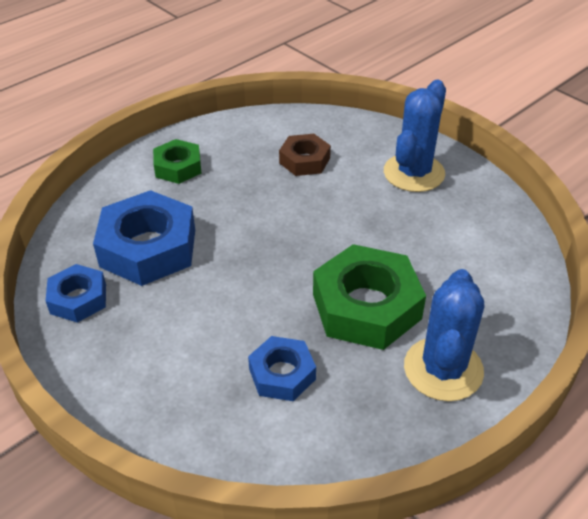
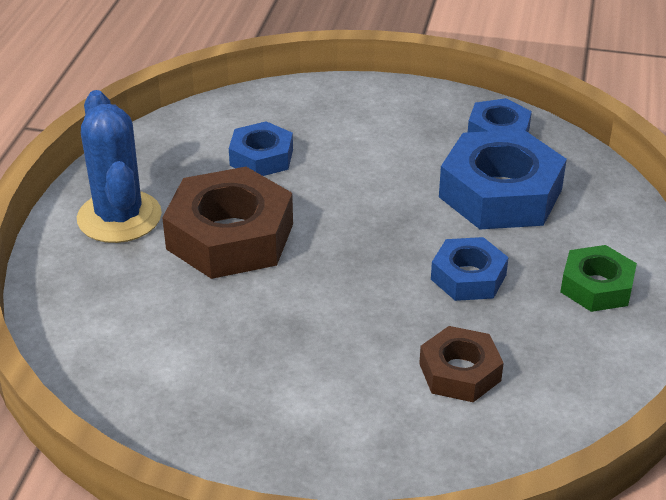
camera: 145 degrees right, 5 degrees down
(240, 204) = (468, 277): none -> blue nut
(366, 306) = (230, 236): green nut -> brown nut
(414, 173) = (297, 425): blue cactus -> none

